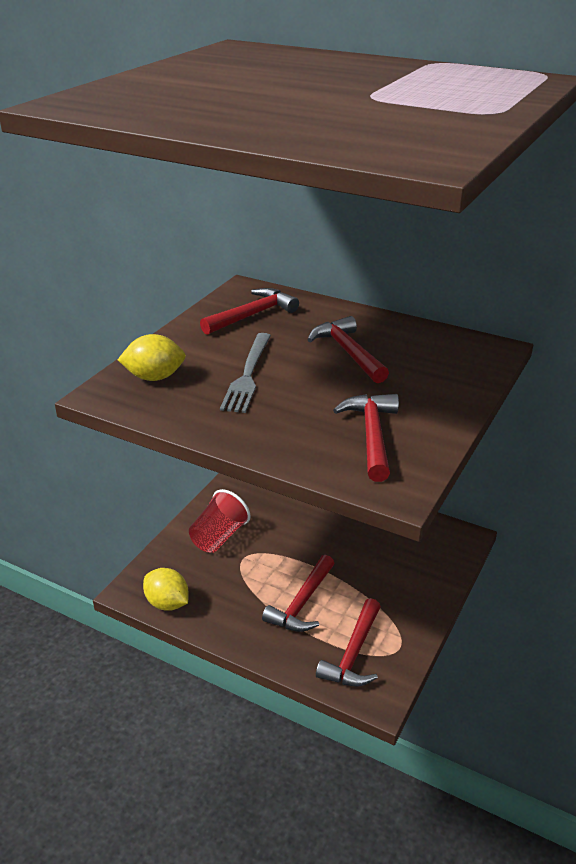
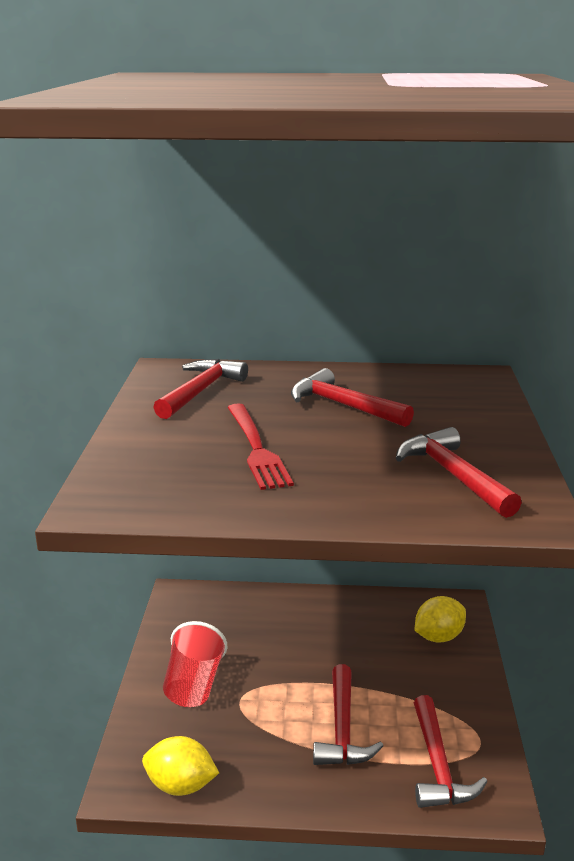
camera: 25 degrees left, 10 degrees down
(154, 377) = (145, 474): yellow lemon -> yellow lemon (438, 637)
(248, 375) = (256, 448): grey fork -> red fork

